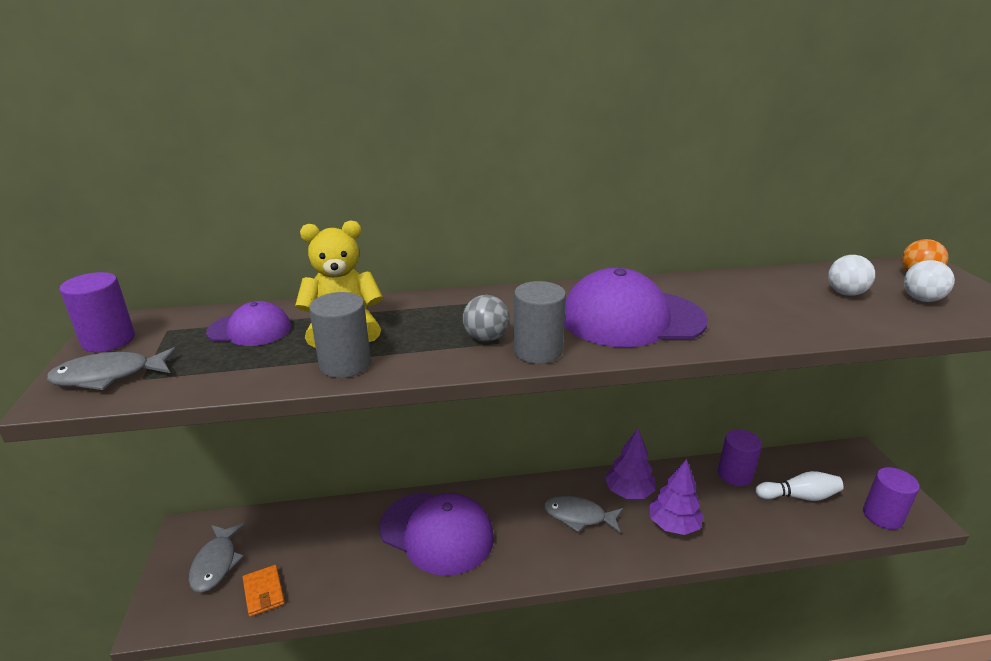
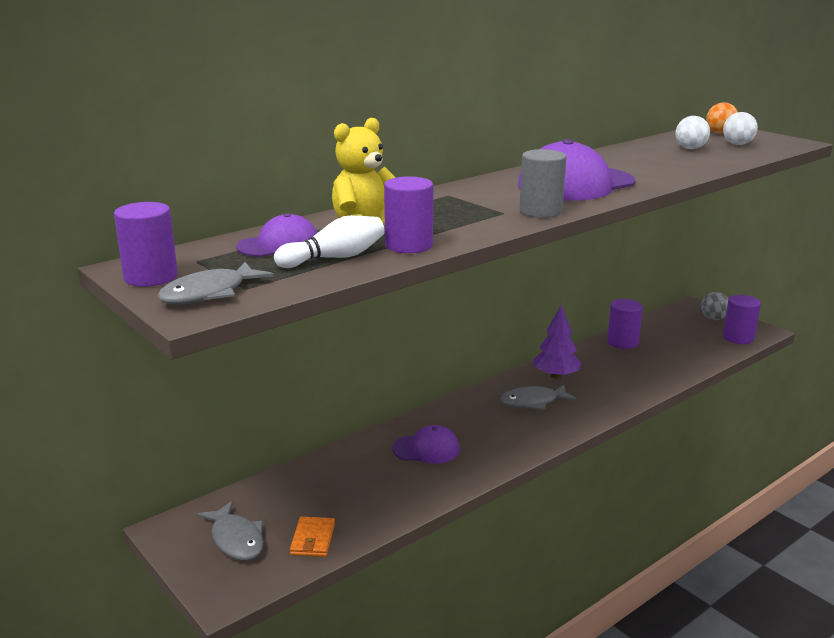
camera: 30 degrees left, 5 degrees down
(263, 592) = (313, 539): orange wallet -> orange wallet turned 60 degrees clockwise
(345, 364) = (408, 245): grey cylinder -> purple cylinder
(437, 532) = (426, 449): purple cap -> purple cap, size x0.55
(486, 338) = (490, 212): grey ball -> grey ball (713, 318)
(673, 525) = (608, 385): purple tree -> none
(799, 496) = (677, 342): white bowling pin -> white bowling pin (334, 258)

